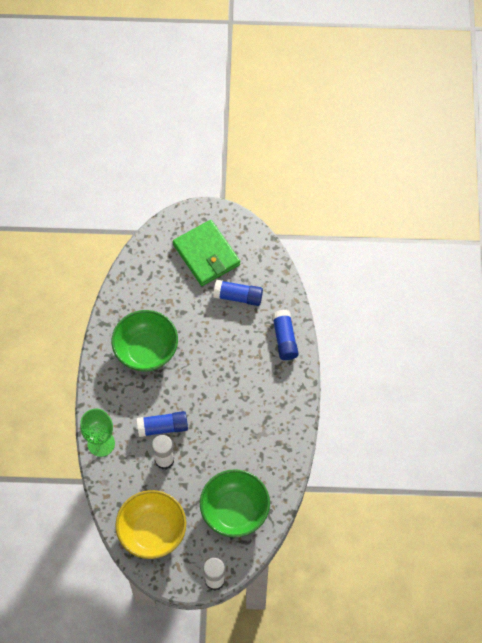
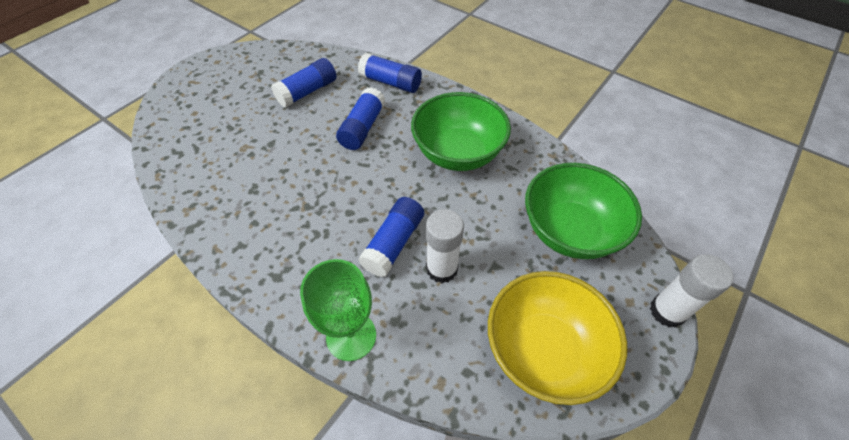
camera: 55 degrees left, 10 degrees down
(146, 351) = (277, 202): green bowl -> green bowl (458, 153)
(206, 255) = (234, 91): green wallet -> none
(231, 352) = (362, 128): none -> blue glue stick

